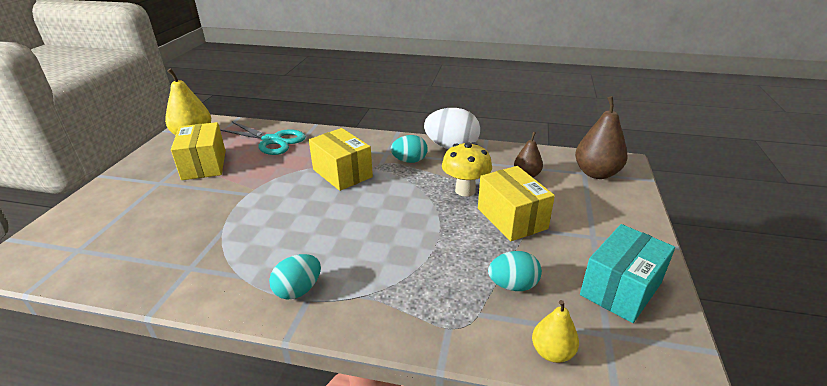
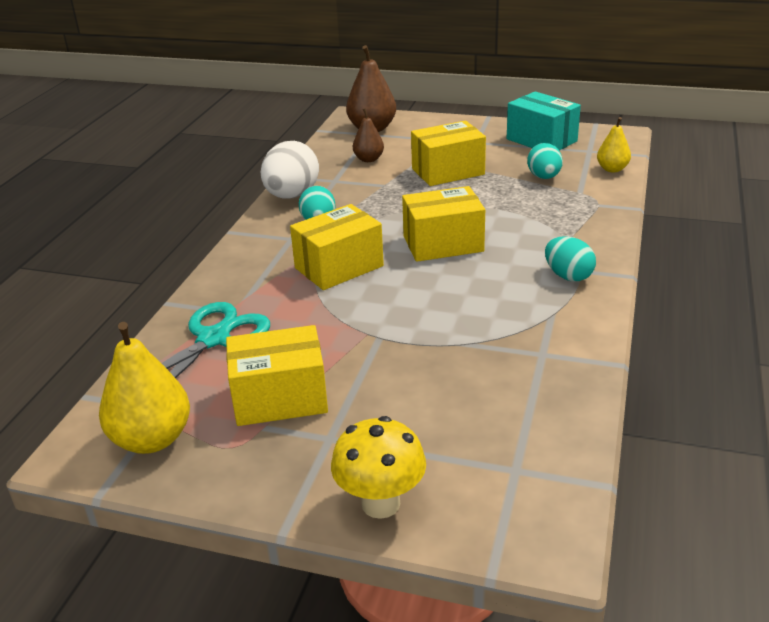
camera: 85 degrees left, 0 degrees up
(369, 217) = (443, 244): none -> yellow box
(465, 190) = (394, 191): yellow mushroom -> yellow mushroom (381, 503)

